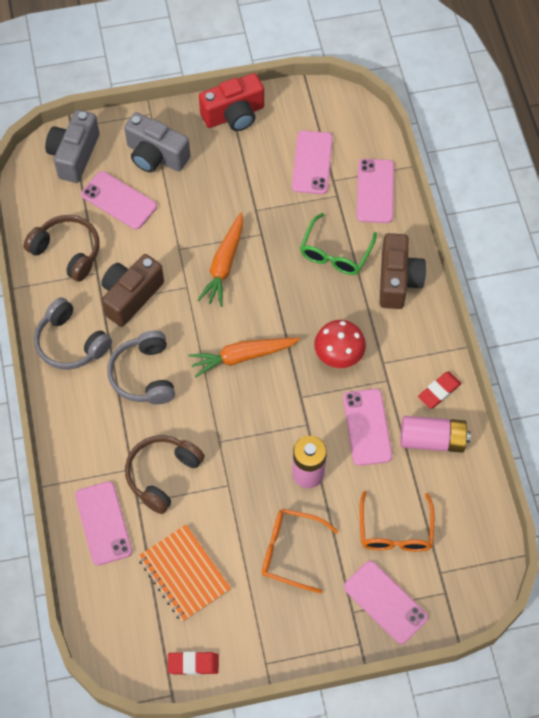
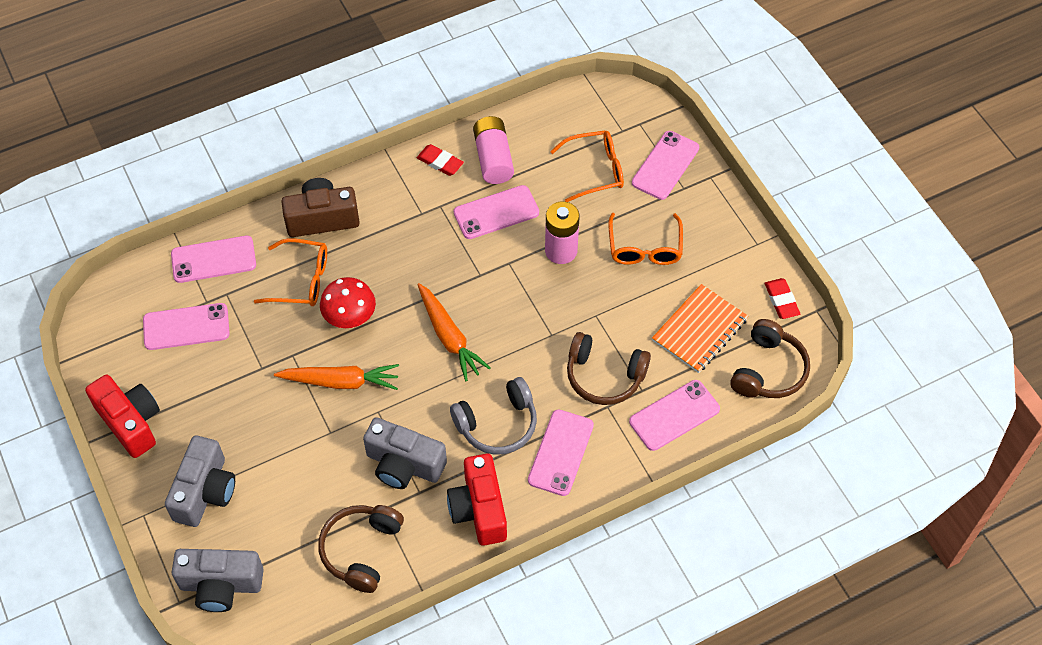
camera: 105 degrees left, 5 degrees down
(71, 343) = (479, 509): grey headphones -> red camera
(119, 200) = (278, 514): pink phone -> pink phone (561, 452)
(121, 624) = (768, 370): none -> brown headphones
(131, 296) = (404, 465): brown camera -> grey camera
(335, 253) = (301, 280): green glasses -> orange glasses
(339, 354) = (422, 252): red mushroom -> red mushroom (350, 316)

